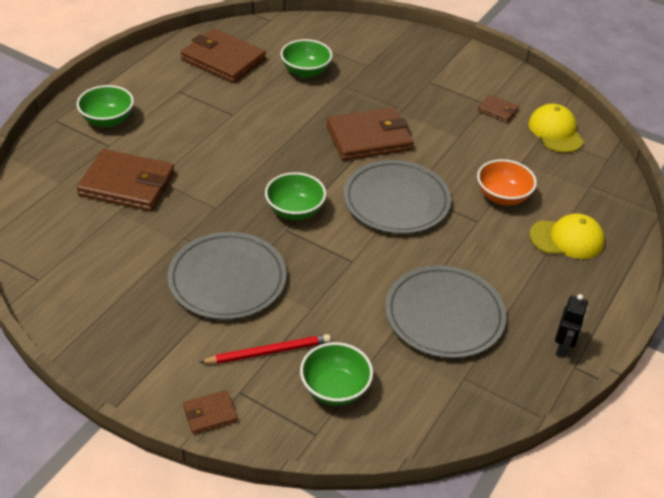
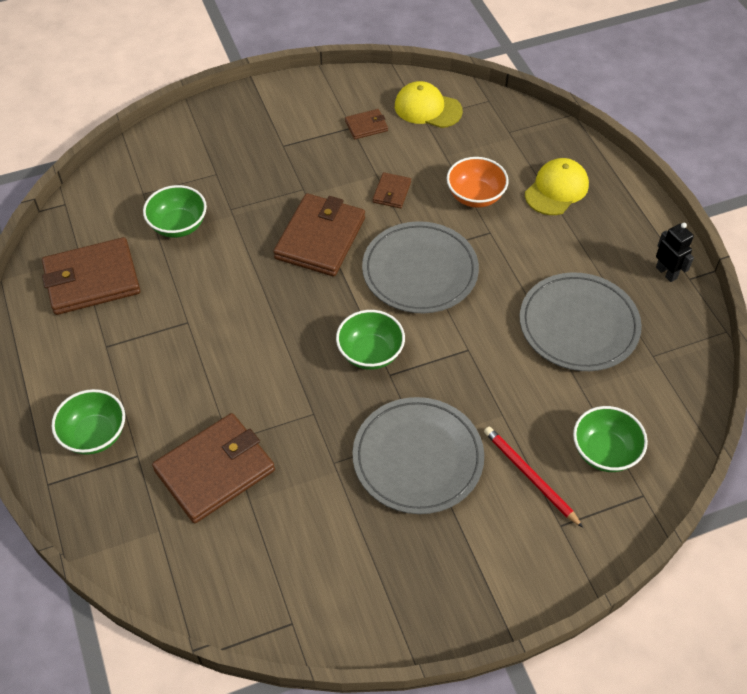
camera: 50 degrees left, 10 degrees up
(210, 414) = (570, 562): brown wallet -> brown wallet (391, 192)
(268, 352) = (530, 476): red pencil -> red pencil turned 60 degrees counterclockwise

